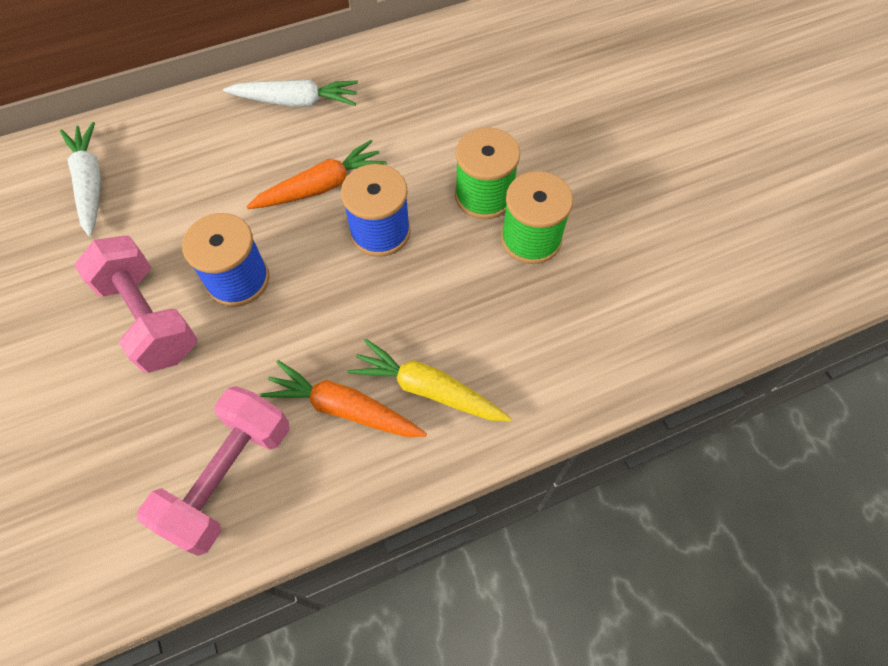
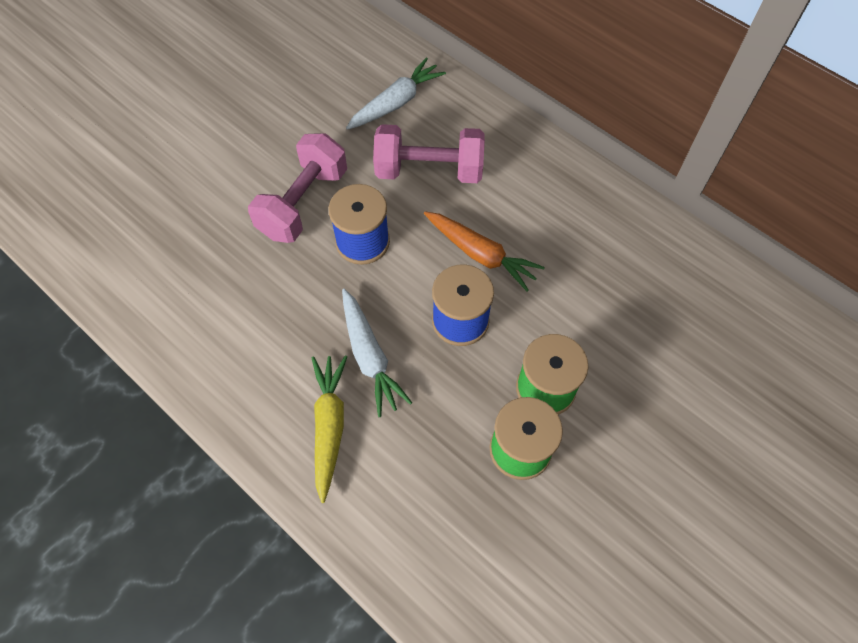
camera: 65 degrees right, 0 degrees up
(229, 477) = (202, 320): pink dumbbell -> pink dumbbell (429, 170)
(296, 101) = (557, 192): white carrot -> white carrot (370, 356)
(343, 408) = (286, 370): orange carrot -> none

